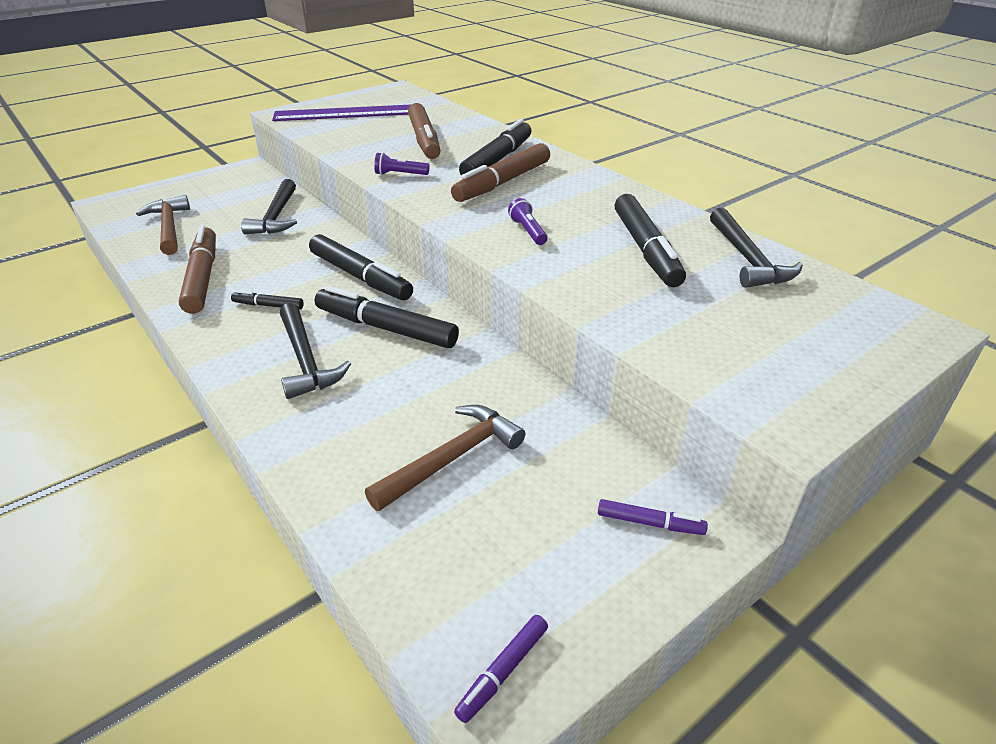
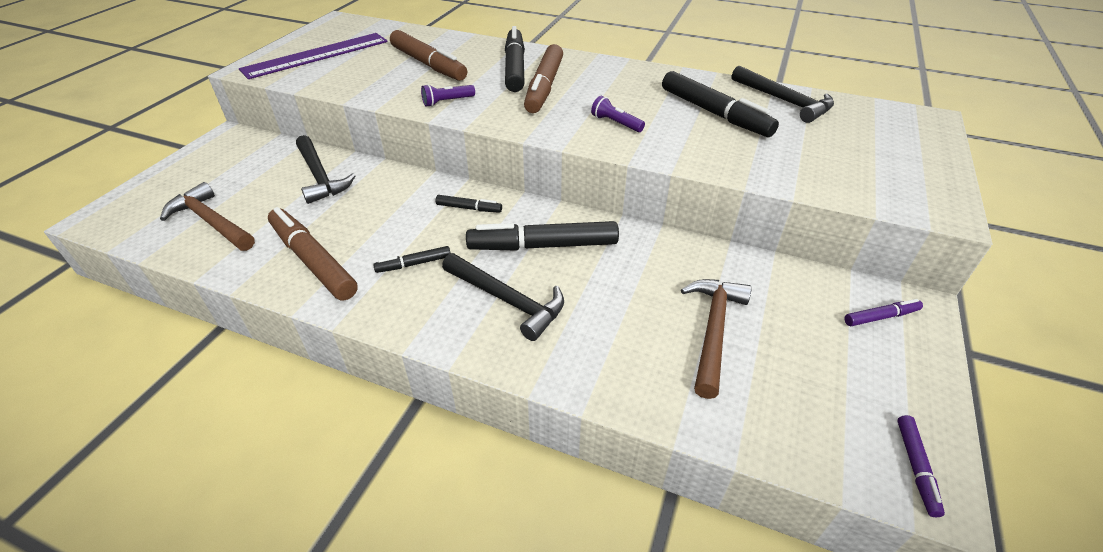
camera: 30 degrees left, 5 degrees up
(360, 277) = (469, 208): black marker -> black marker, size x0.49

